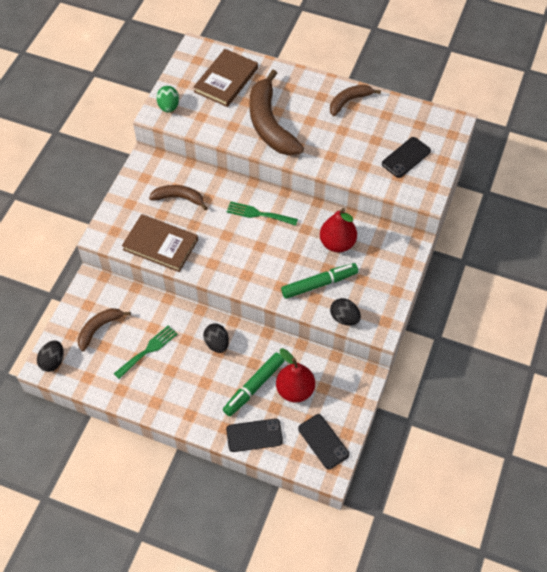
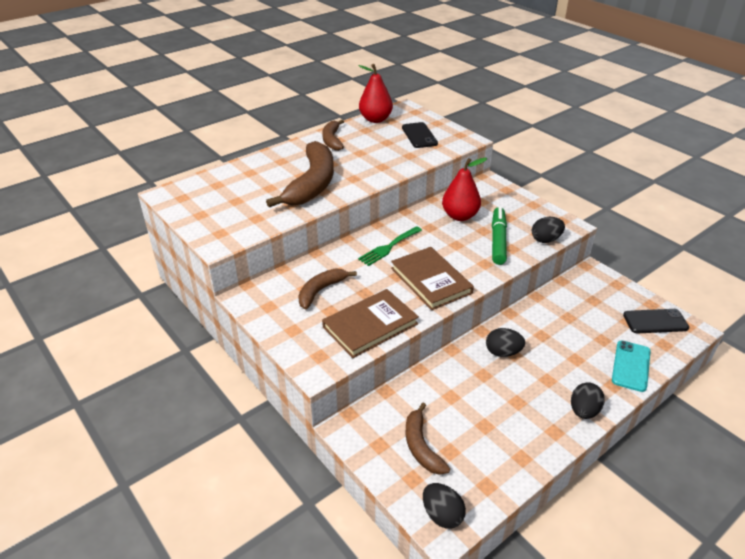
camera: 60 degrees left, 20 degrees down
(148, 350) = (479, 411): green fork -> none
(169, 107) = (219, 233): green egg -> none
(185, 415) = (583, 411): none -> black egg
(226, 80) = (230, 189): brown book -> brown book (431, 280)
(254, 387) = (571, 345): green marker -> none
(254, 435) = (631, 366): black phone -> turquoise phone
(270, 124) = (312, 184): brown banana -> brown banana turned 90 degrees counterclockwise
(295, 390) = (588, 318): red pear -> red pear (375, 119)

